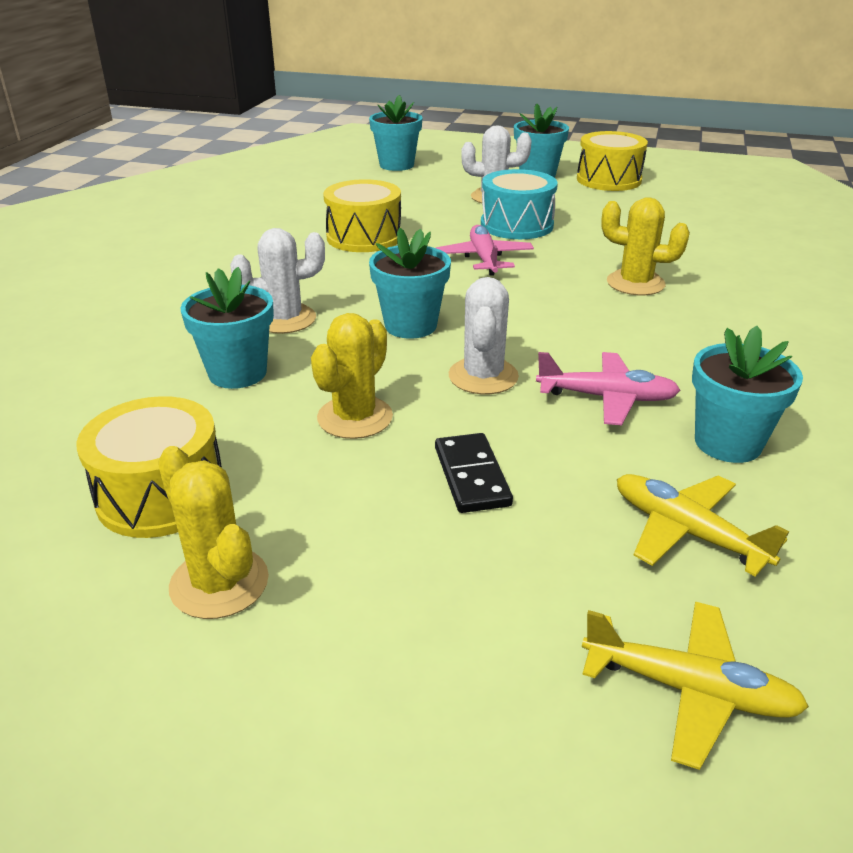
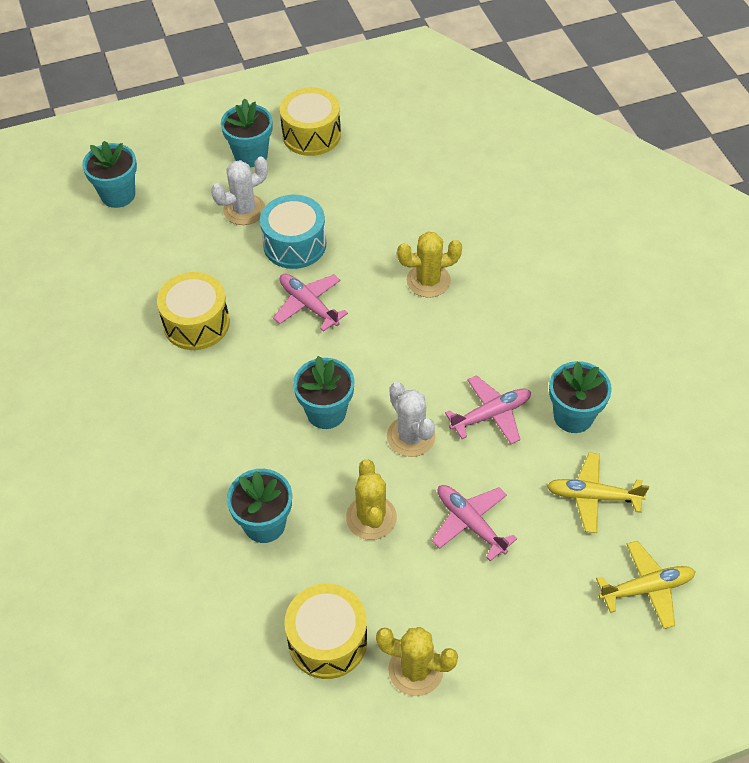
camera: 35 degrees left, 20 degrees up
(285, 319) = (238, 454): white cactus -> none
(471, 476) = (470, 523): black domino -> pink plane

